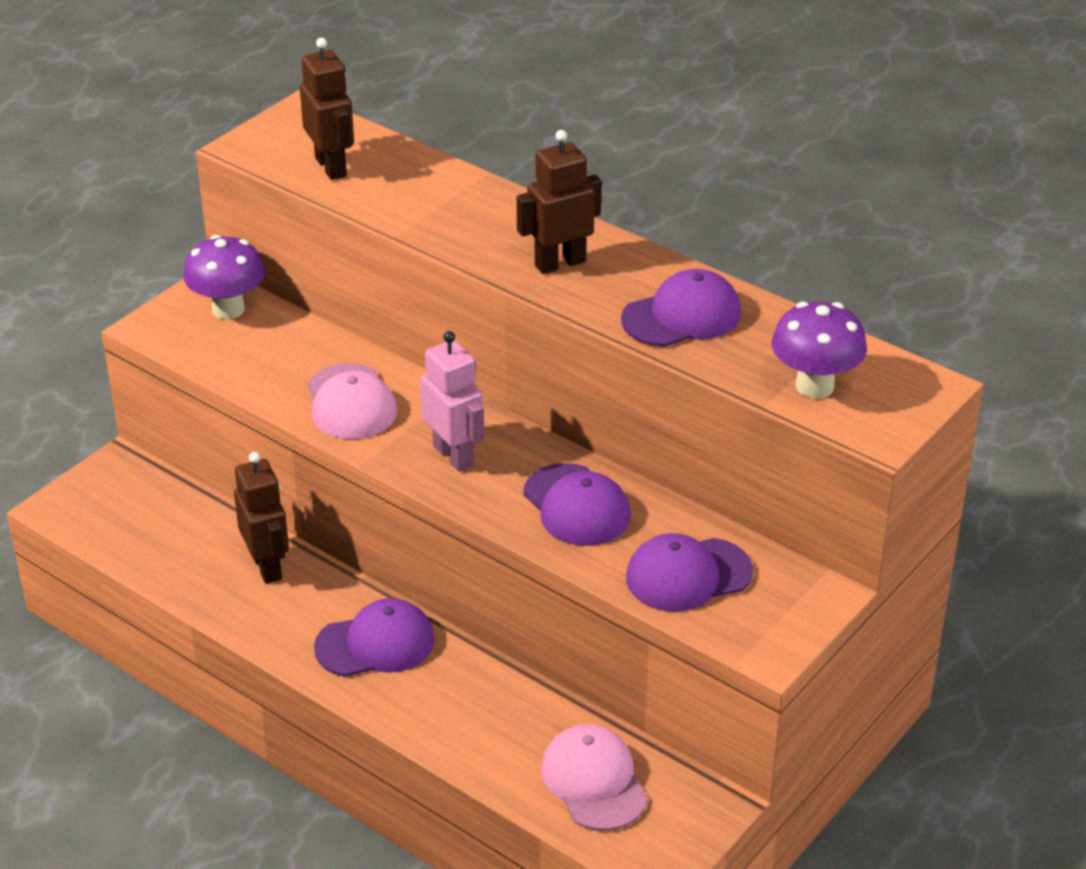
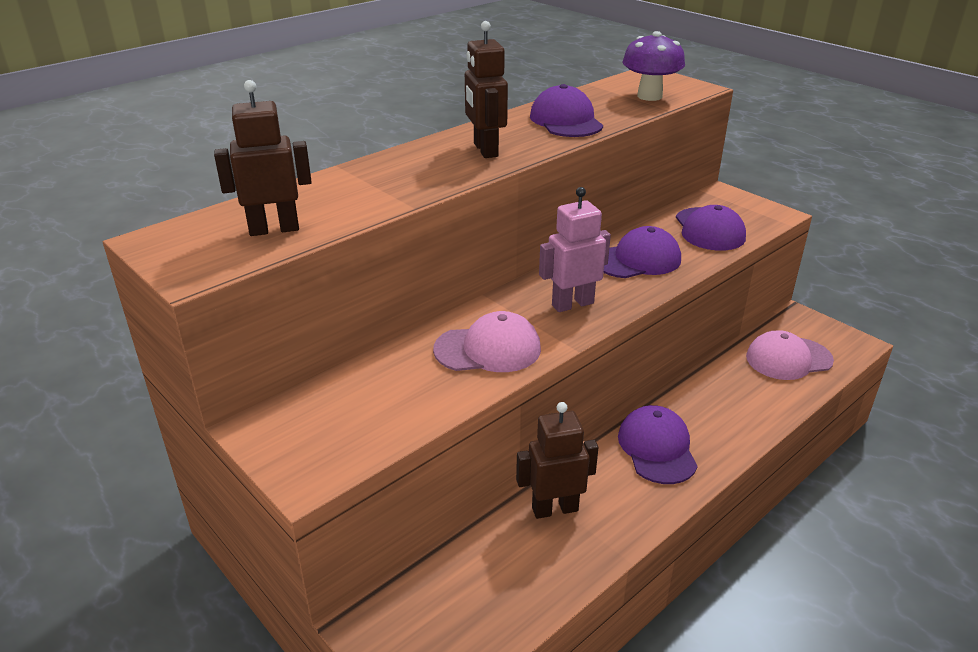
camera: 80 degrees left, 5 degrees down
(228, 309) = (305, 416): purple mushroom -> none

